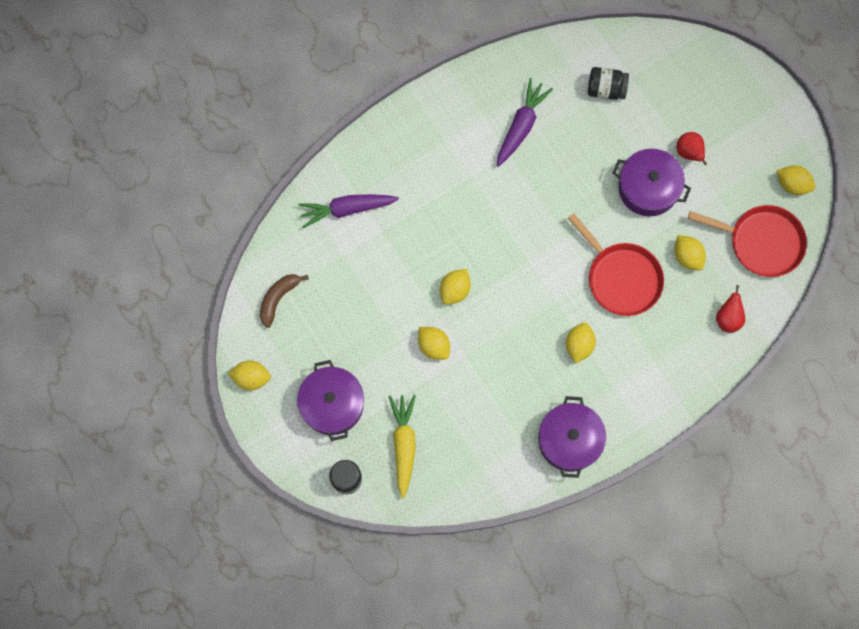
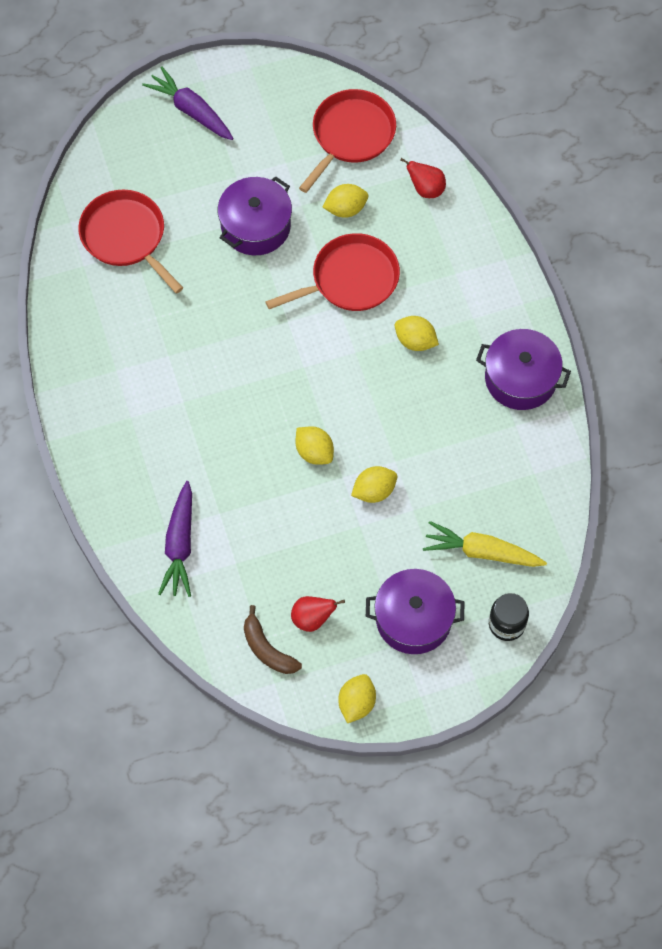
camera: 75 degrees left, 10 degrees down
(521, 126) = (140, 333): purple carrot -> purple carrot (191, 110)
(606, 89) = (126, 237): black jar -> red pan
(689, 153) = (228, 176): red pear -> red pear (312, 619)
(792, 184) = (296, 89): yellow lemon -> none

